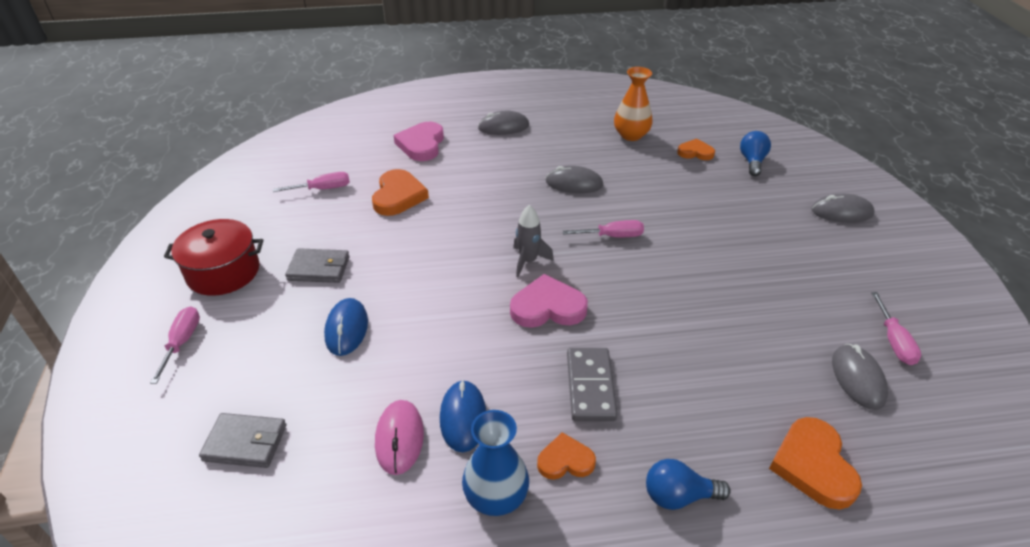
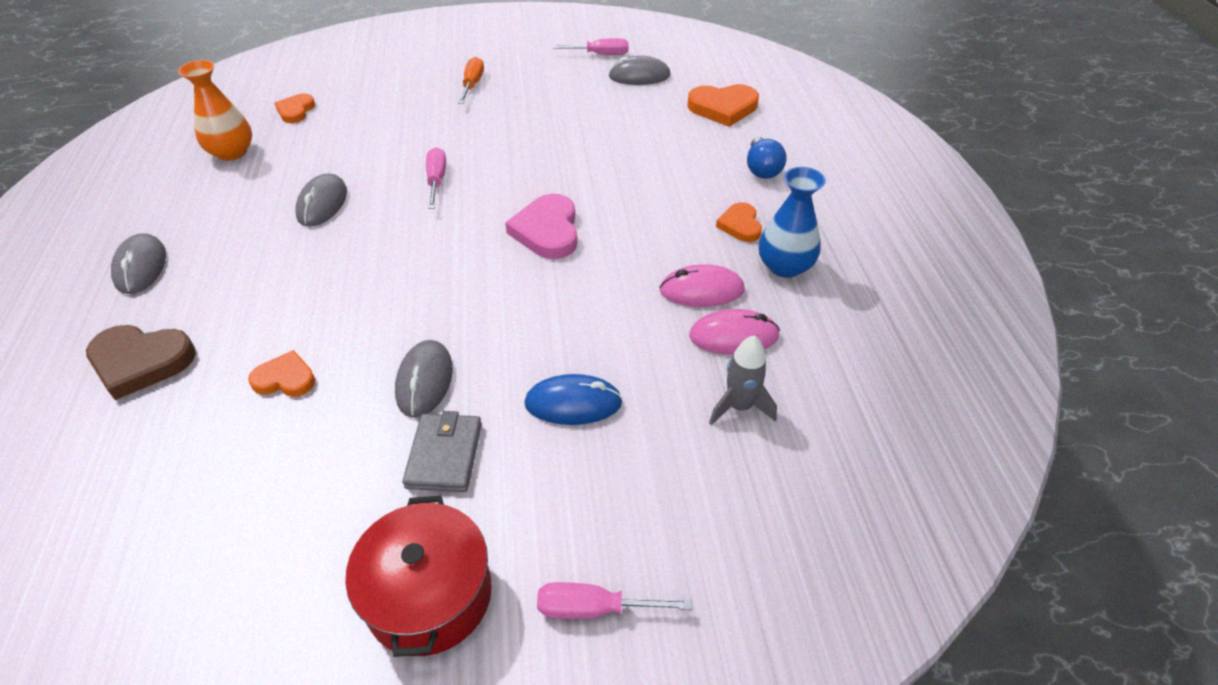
camera: 90 degrees left, 5 degrees up
(245, 443) = (761, 475): grey wallet -> none
(322, 189) = (223, 487): pink screwdriver -> none
(398, 196) = (285, 379): orange heart -> orange heart, size x0.61
(421, 144) = (141, 362): pink heart -> brown heart
(463, 417) = (701, 290): blue mouse -> pink mouse
(528, 261) = (468, 244): grey rocket -> grey rocket (739, 407)
(590, 386) = (655, 207): grey domino -> none
(752, 162) = (331, 79): blue light bulb -> none
(778, 243) = (472, 84): none -> orange screwdriver
(841, 212) = (434, 46): grey mouse -> grey mouse (424, 381)

